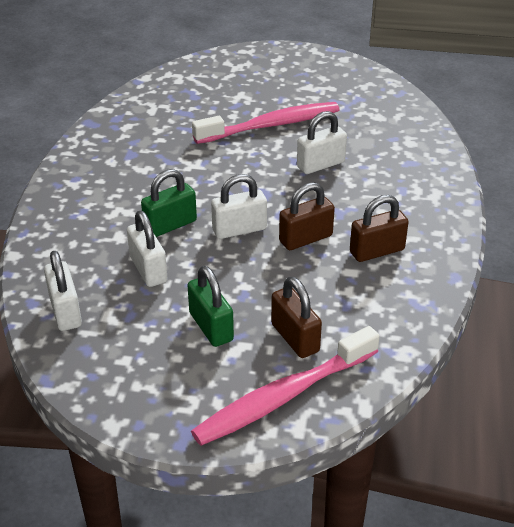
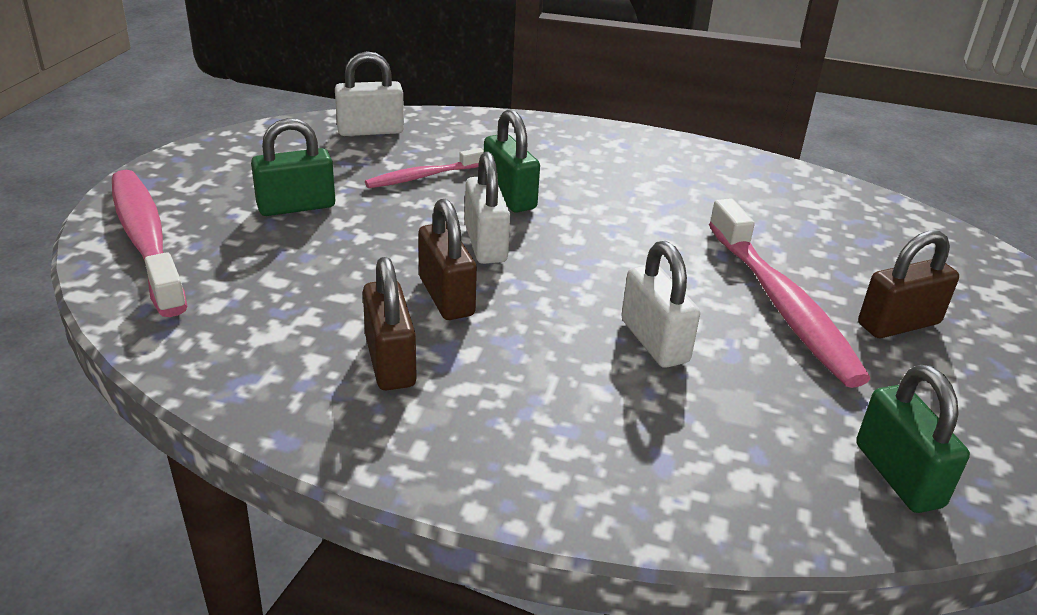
camera: 95 degrees right, 5 degrees down
(148, 269) = (422, 177): white padlock -> pink toothbrush
(295, 338) = (239, 260): brown padlock -> brown padlock (898, 324)
(389, 106) = (898, 475): none -> green padlock

